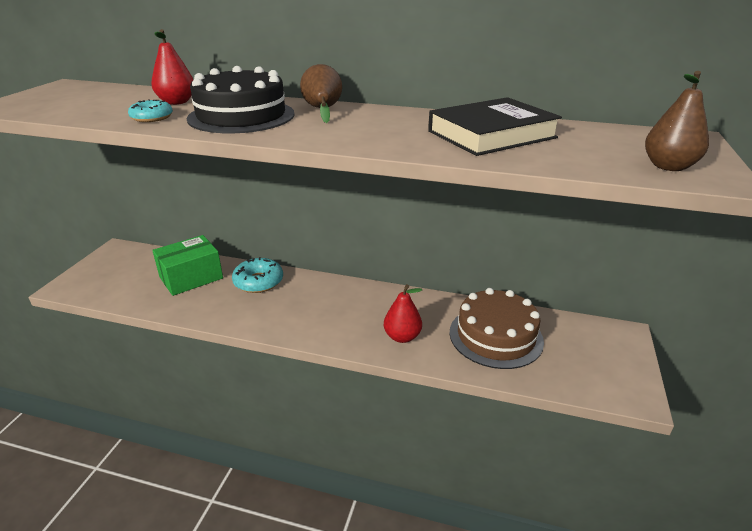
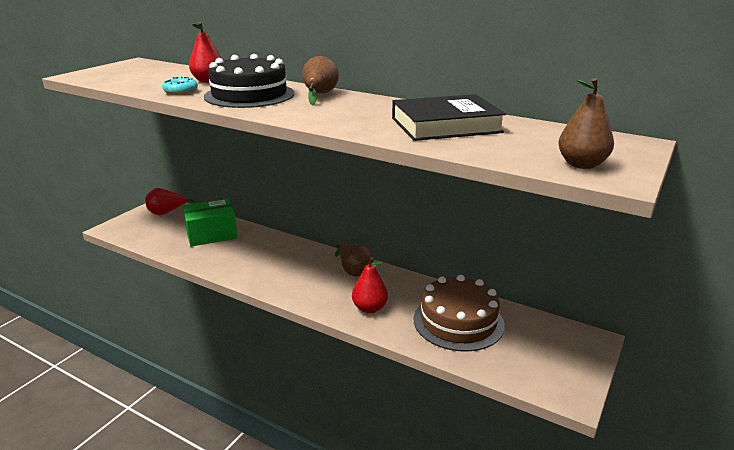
camera: 15 degrees right, 5 degrees down
(127, 259) = (167, 213): none -> red pear
(258, 282) = (265, 245): turquoise donut -> none
(367, 297) = (354, 271): none -> brown pear

